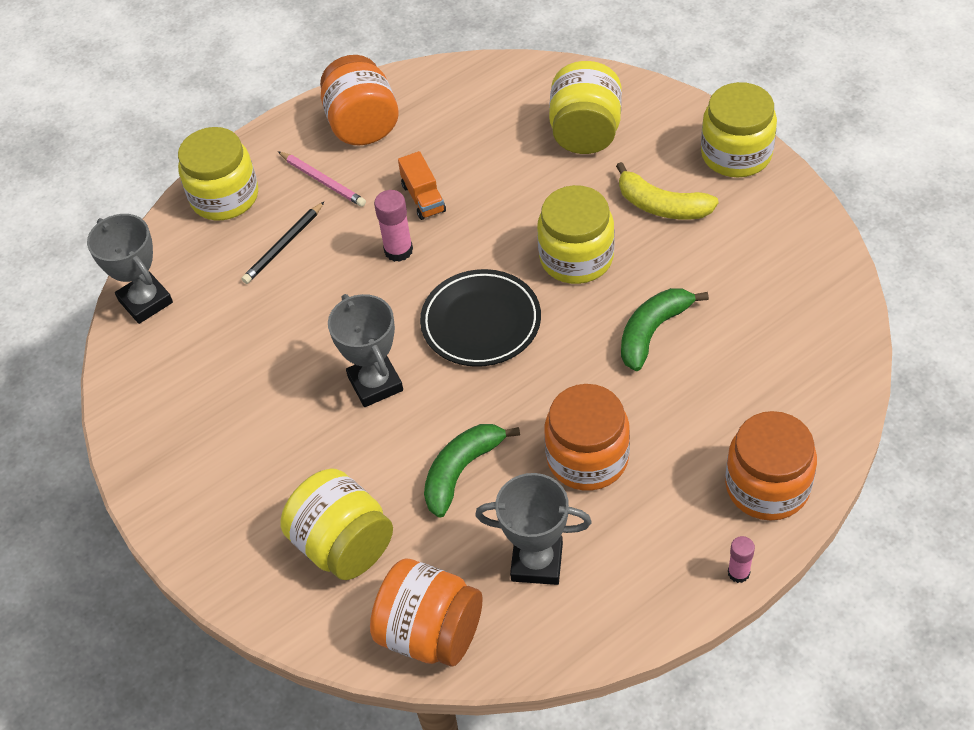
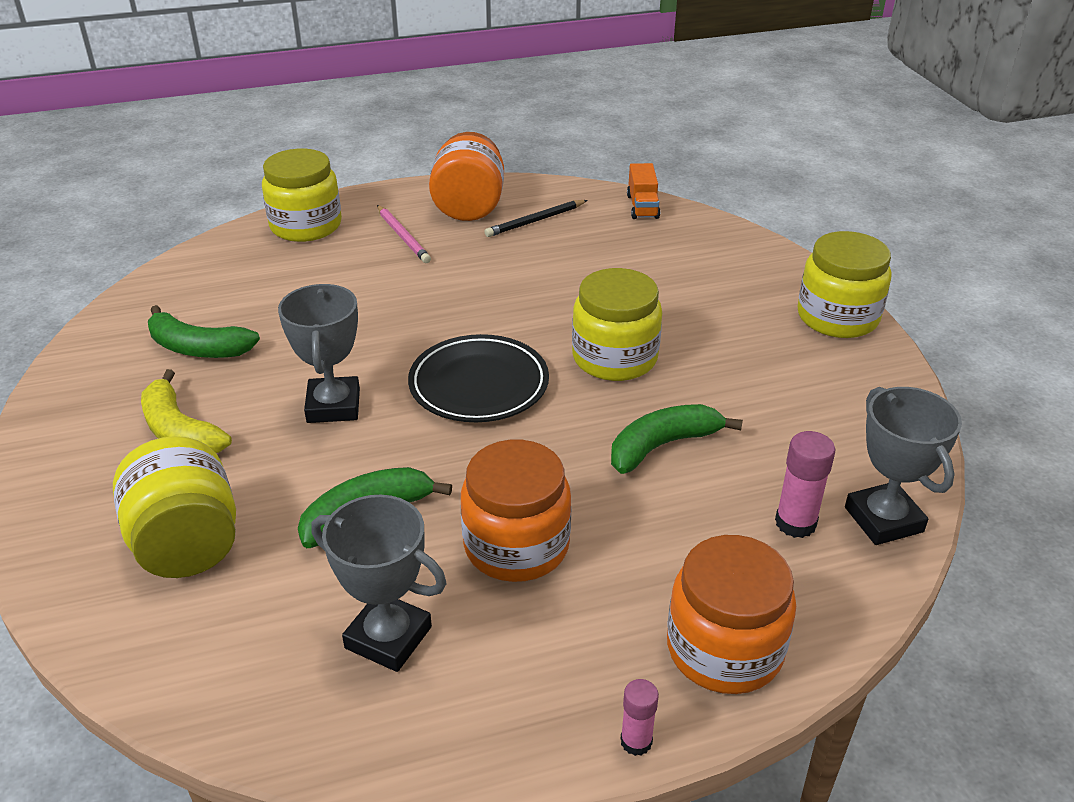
camera: 15 degrees right, 15 degrees down
(145, 301) = (173, 281): grey trophy -> grey trophy (883, 519)
(222, 365) = (198, 348): none -> green banana
(283, 245) = (330, 273): black pencil -> black pencil (535, 221)
(398, 250) = (436, 305): pink glue stick -> pink glue stick (795, 523)
(423, 198) = (488, 272): orange truck -> orange truck (642, 206)
(431, 633) = (212, 672): orange jar -> none
(585, 133) = (683, 263): yellow jar -> none
(662, 206) = (732, 339): yellow banana -> yellow banana (180, 431)

